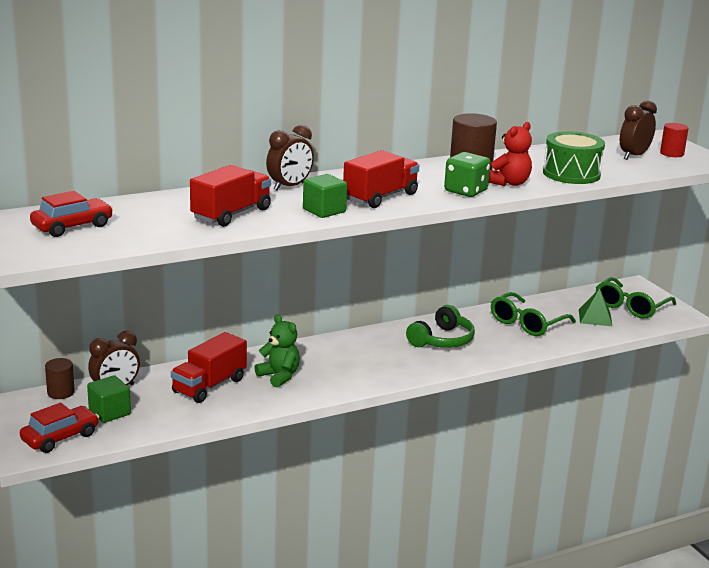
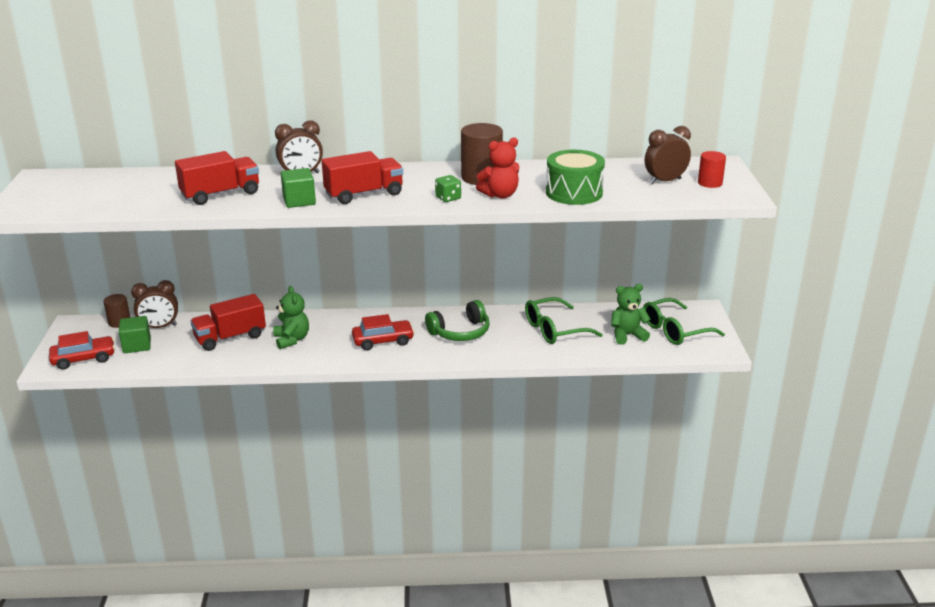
camera: 25 degrees right, 5 degrees up
(72, 226) = (90, 189): red car -> red car (383, 341)
(465, 191) = (448, 198): green dice -> green dice, size x0.61
(595, 317) = (627, 335): green pyramid -> green teddy bear

